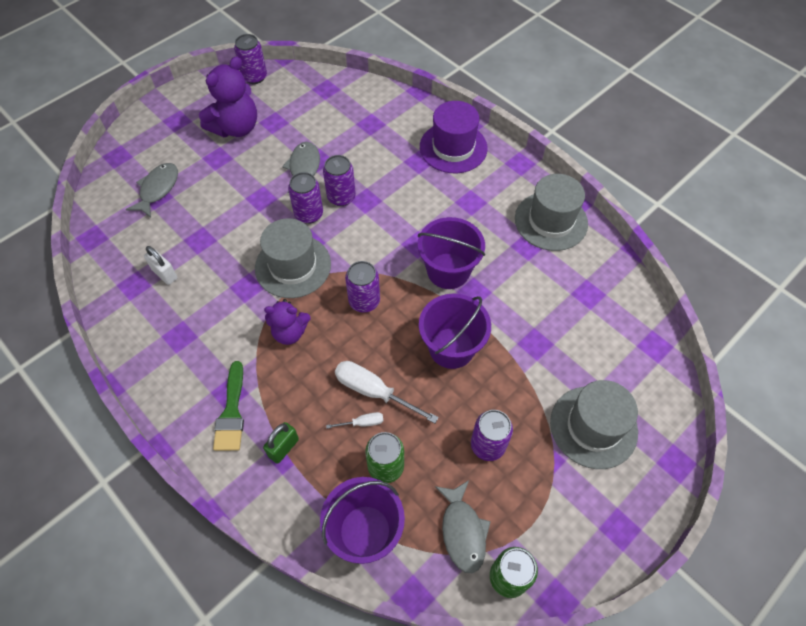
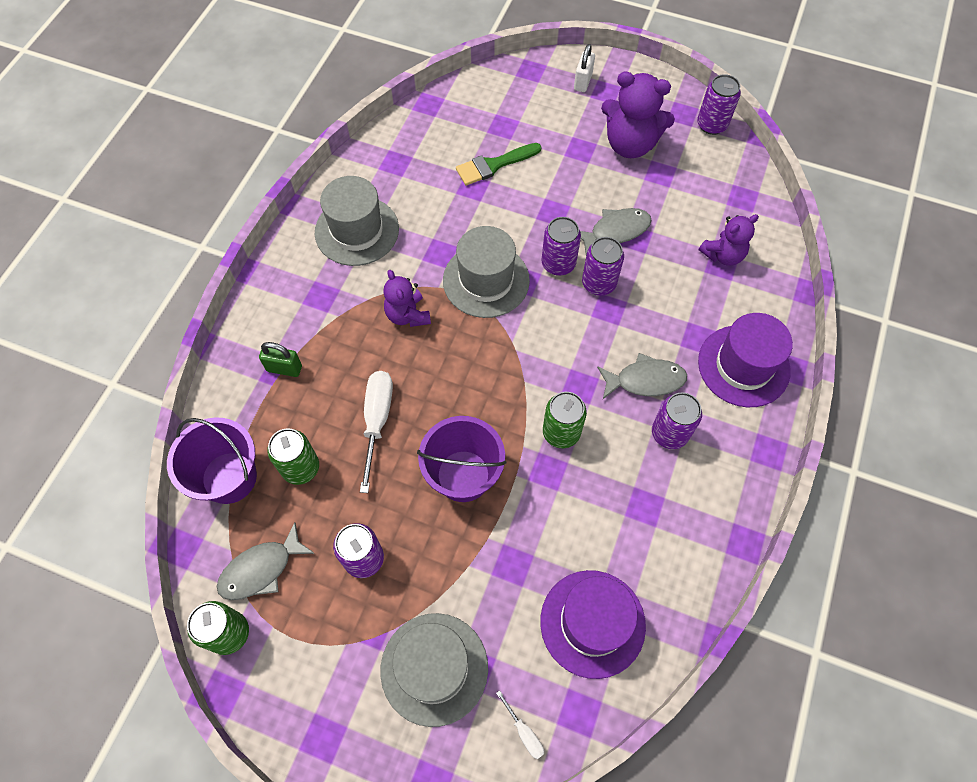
camera: 65 degrees right, 5 degrees up
(158, 189) = (512, 122): grey fish -> grey fish (645, 380)
(165, 274) = (419, 180): white padlock -> white padlock (583, 82)
(231, 412) = (301, 308): green brush -> green brush (494, 165)
(363, 119) = (723, 255): none -> purple teddy bear
(363, 423) = (338, 426): white screwdriver -> white screwdriver (524, 733)
(364, 301) = (478, 365): purple can -> purple can (669, 433)
(448, 271) = (561, 432): purple bucket -> green can
(551, 221) = (699, 521): grey hat -> grey hat (357, 231)
(597, 312) = (592, 623): none -> purple hat

